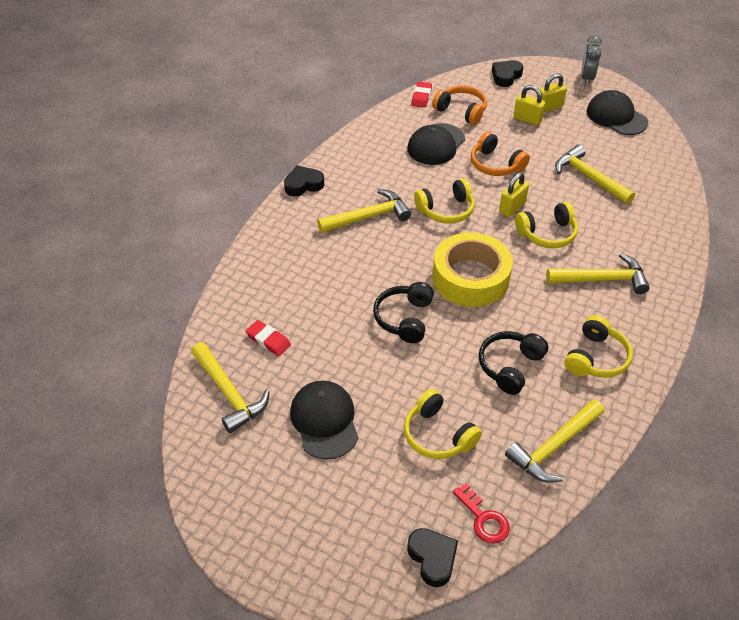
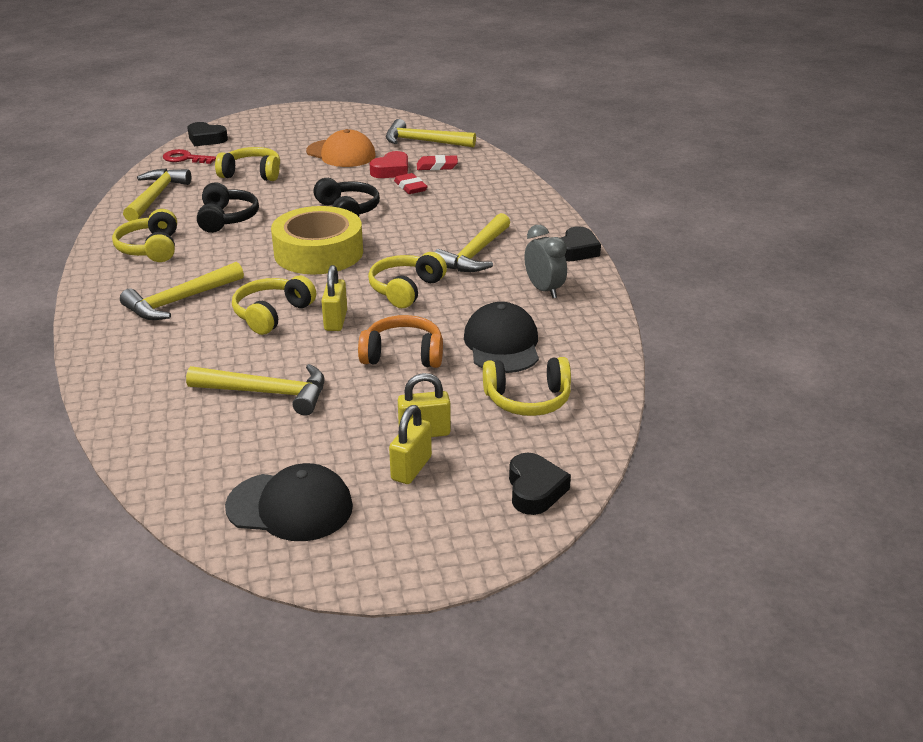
camera: 140 degrees right, 15 degrees down
(312, 358) = (391, 171): none -> red heart
(324, 421) = (341, 154): black cap -> orange cap
(421, 97) = (605, 393): red eraser -> red eraser (410, 187)
(461, 111) = (527, 400): orange headphones -> yellow headphones
(586, 78) = (399, 561): grey clock -> grey clock (544, 290)

